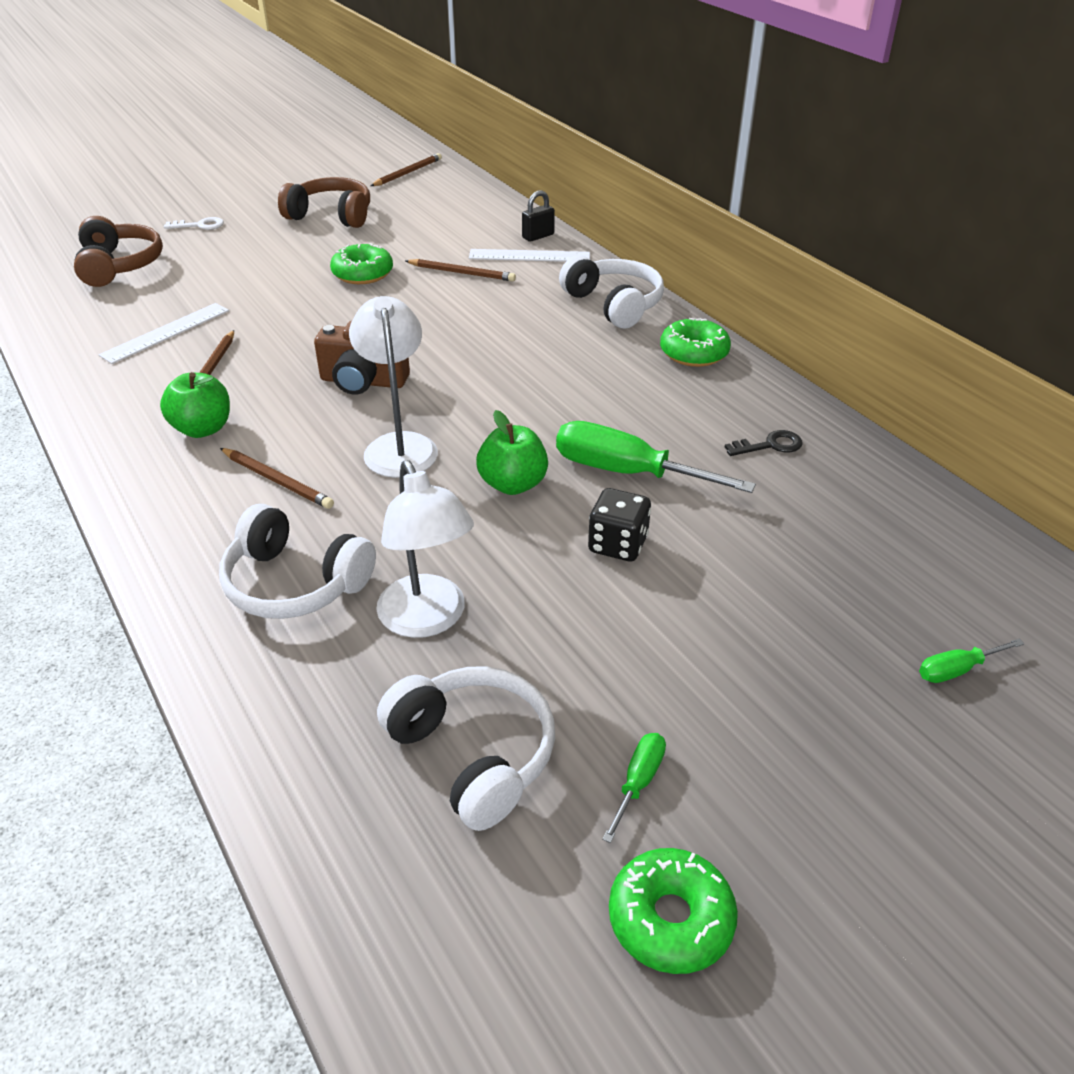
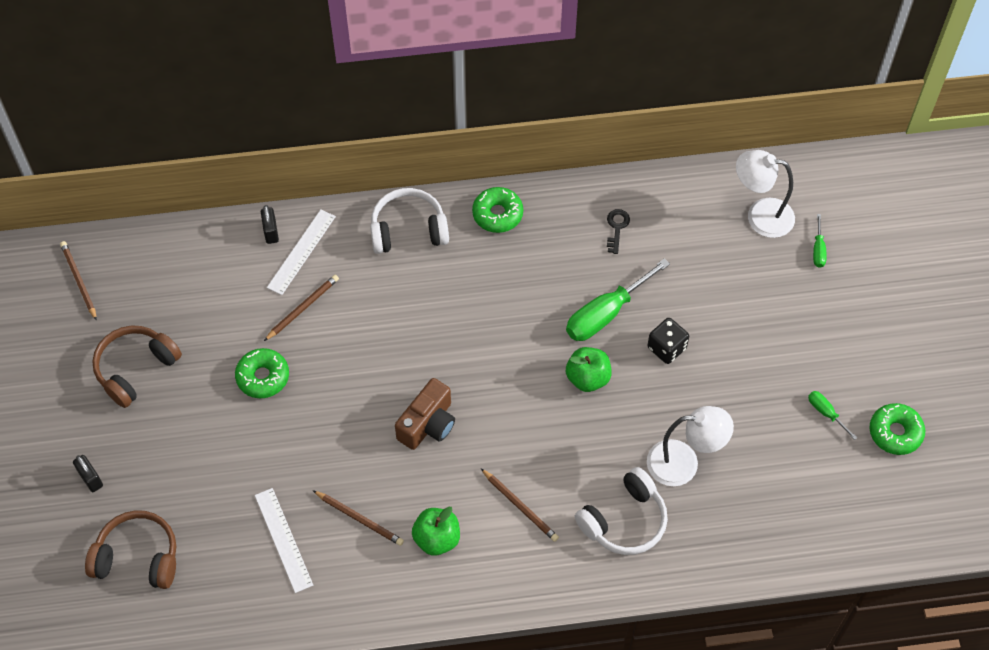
camera: 65 degrees left, 20 degrees up
(199, 225) = (90, 479): white key -> black padlock
(277, 481) = (520, 506): brown pencil -> brown pencil turned 75 degrees clockwise
(399, 445) = (516, 426): white lamp -> white lamp (760, 216)
(473, 754) = (782, 474): white headphones -> none

